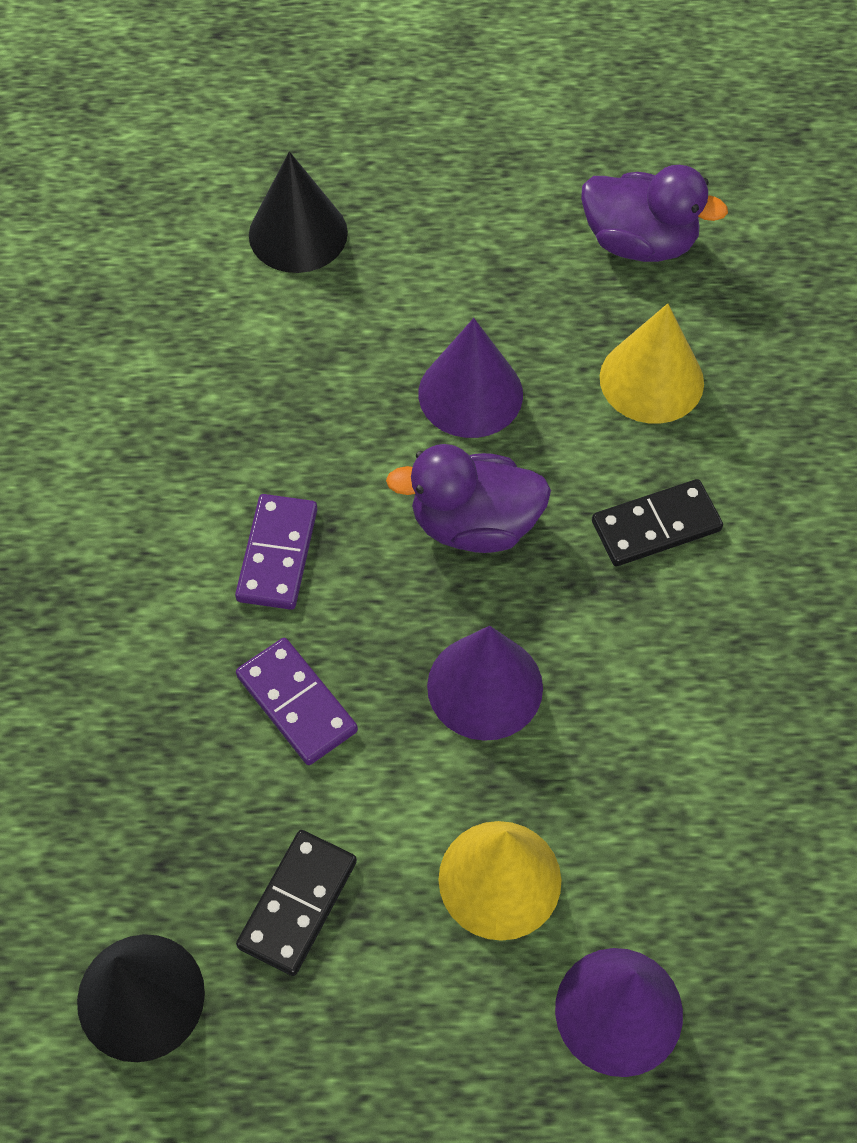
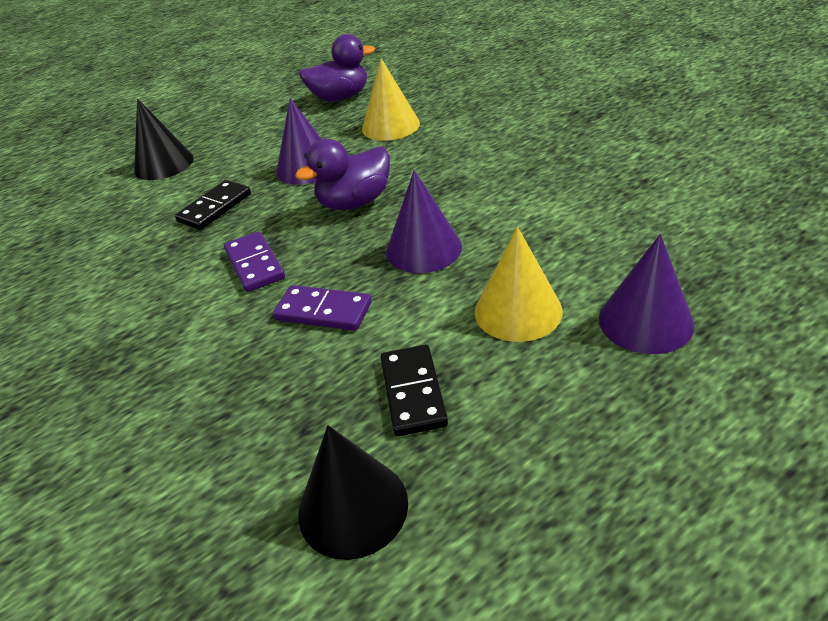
camera: 30 degrees left, 20 degrees down
(656, 526) = (445, 161): black domino -> black domino (215, 208)

